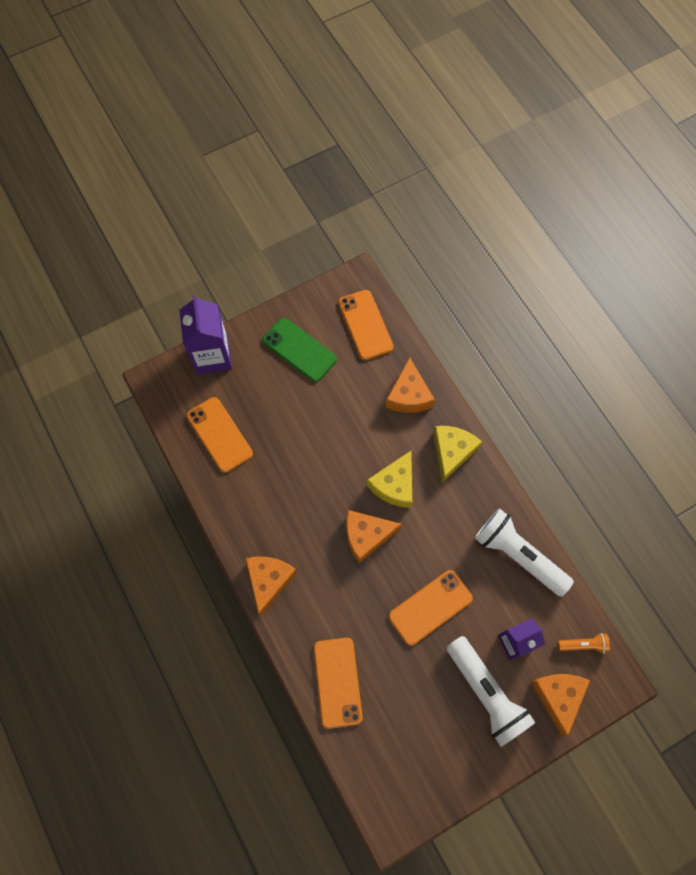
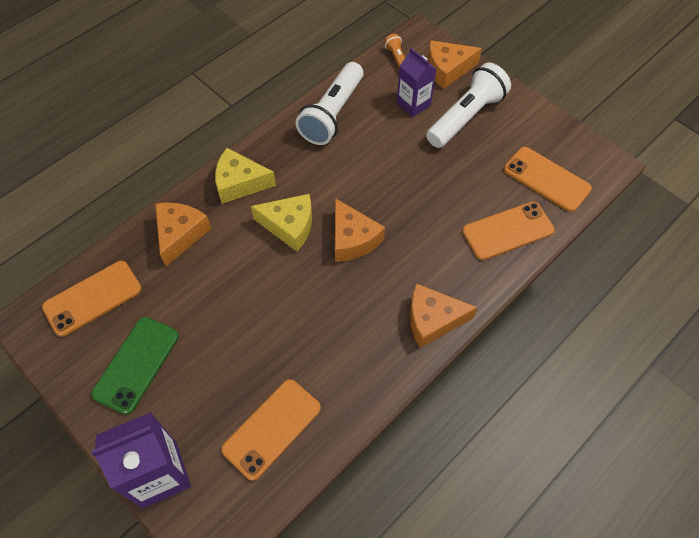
camera: 105 degrees left, 10 degrees down
(409, 395) = (180, 234): orange cheese -> orange cheese turned 60 degrees counterclockwise
(430, 607) = (406, 171): orange phone -> orange phone (546, 179)

